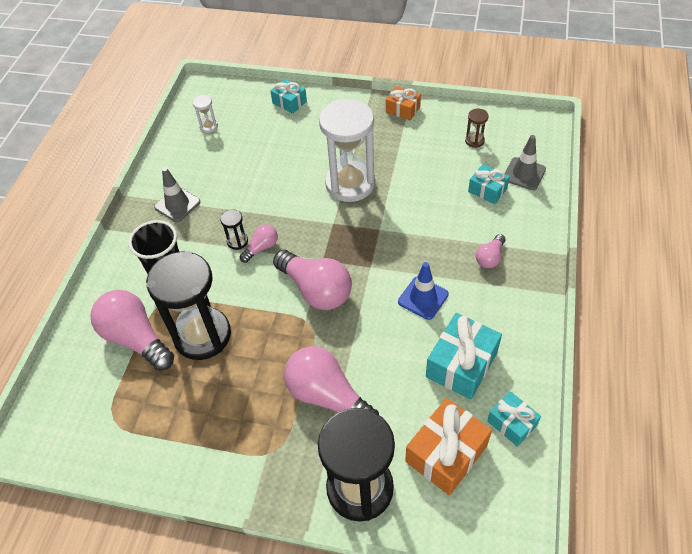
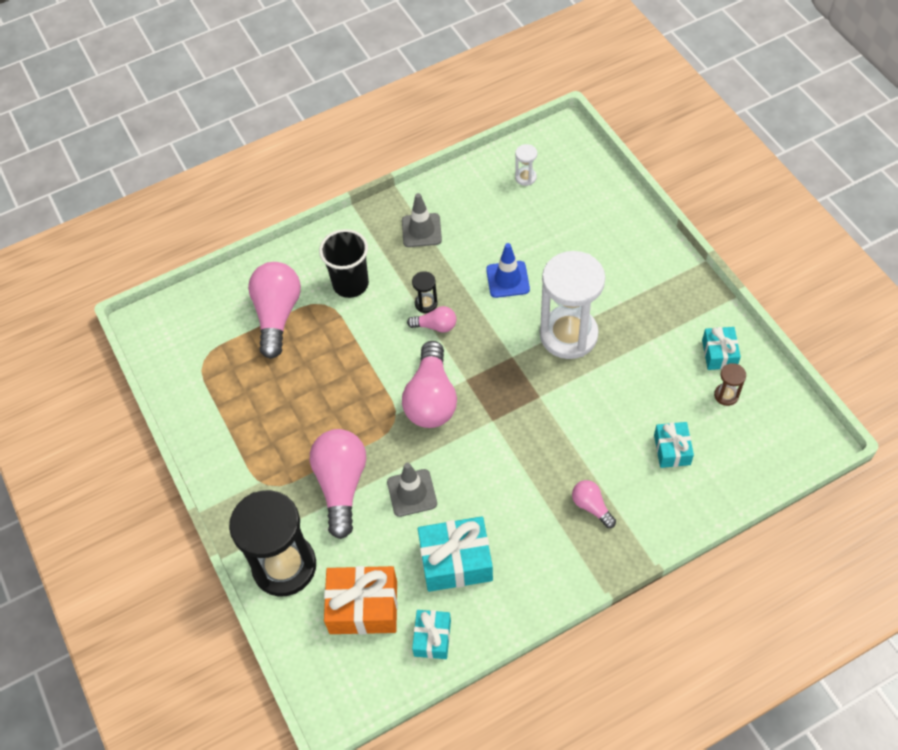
camera: 50 degrees right, 5 degrees up
(202, 335) = (318, 355): black hourglass -> none
(289, 102) = (617, 211): turquoise gift -> turquoise gift (719, 354)
(403, 109) = (705, 306): orange gift -> none
(423, 298) = (497, 484): blue traffic cone -> blue traffic cone (507, 279)
(490, 257) = (591, 506): pink light bulb -> pink light bulb turned 60 degrees clockwise
(524, 174) = (725, 467): grey traffic cone -> grey traffic cone (412, 493)

